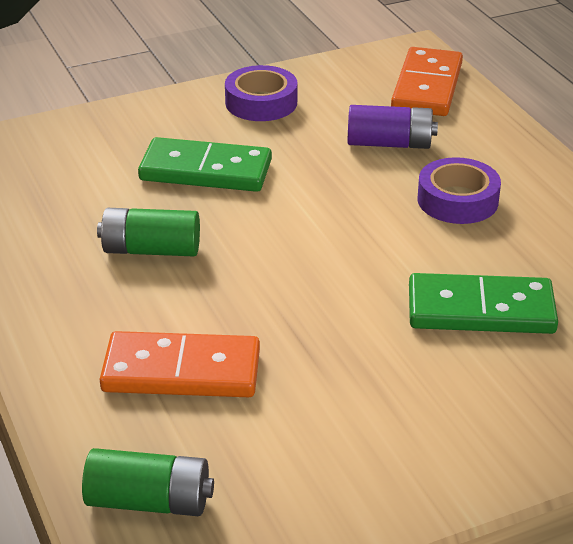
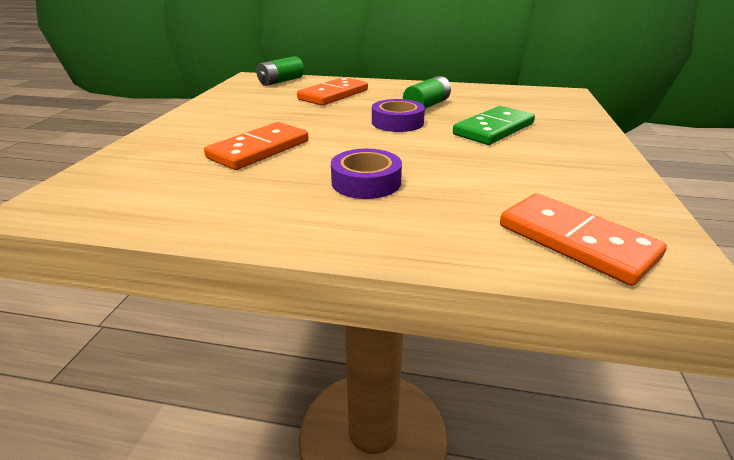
camera: 125 degrees right, 5 degrees down
(261, 102) = (583, 164): purple tape -> purple tape (397, 122)
(390, 143) = (474, 187): purple battery -> none
(480, 310) = (259, 150): green domino -> orange domino

